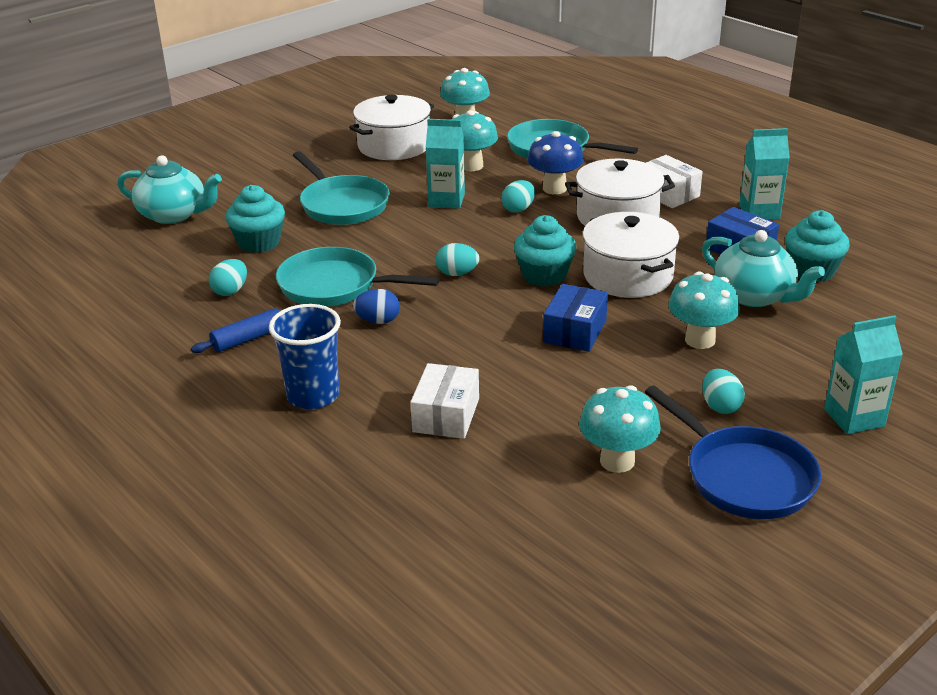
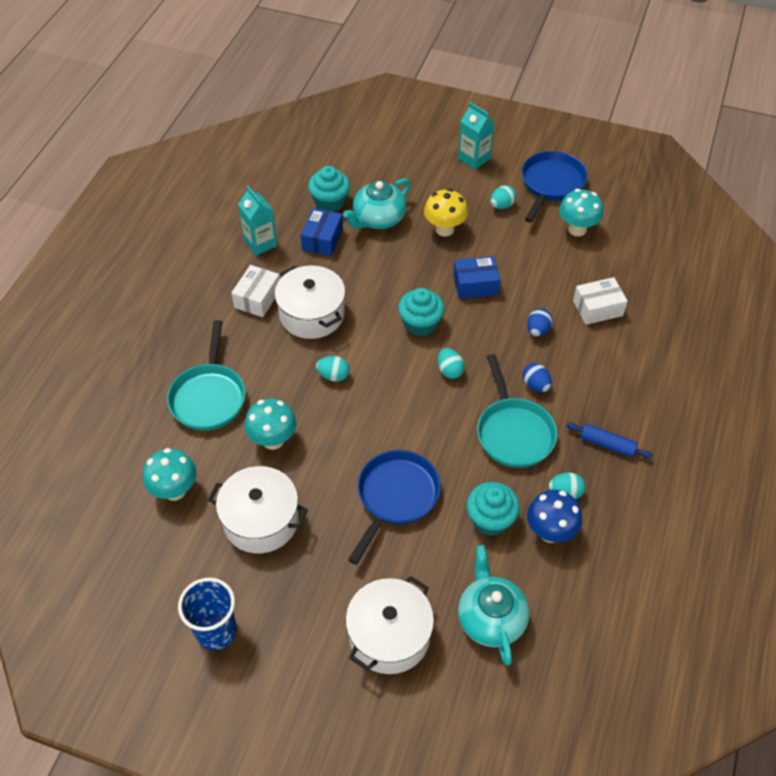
camera: 120 degrees left, 20 degrees up
(313, 396) = (631, 376): blue cup -> blue cup (216, 631)
(342, 204) = (395, 497): turquoise pan -> blue pan
(446, 200) = (346, 428): turquoise carton -> none
(456, 352) = (537, 330): none -> blue egg
(554, 188) = (285, 367): blue mushroom -> blue mushroom (550, 532)
(628, 275) = (392, 282): white pot -> white pot (389, 635)
(700, 340) = (444, 229): turquoise mushroom -> yellow mushroom
(755, 296) = (378, 219): turquoise teapot -> turquoise teapot turned 150 degrees counterclockwise

